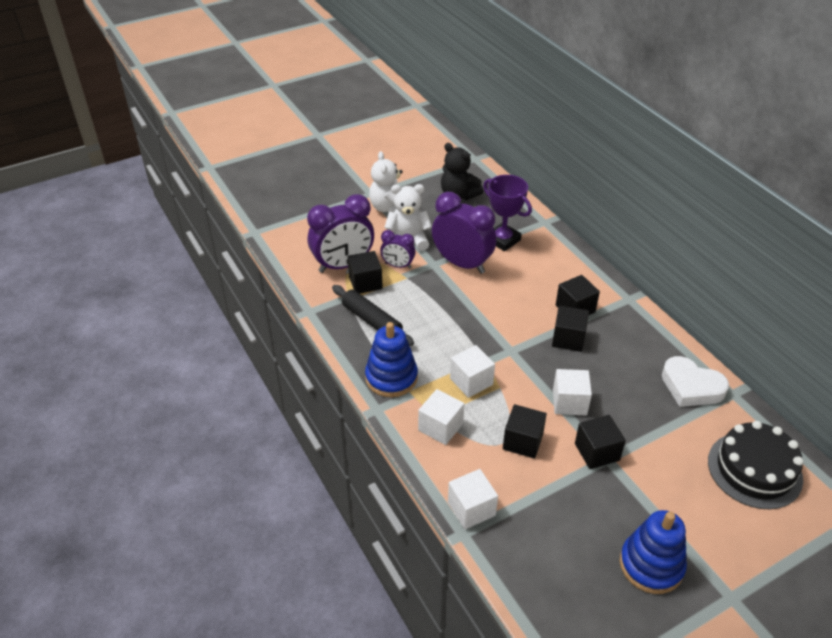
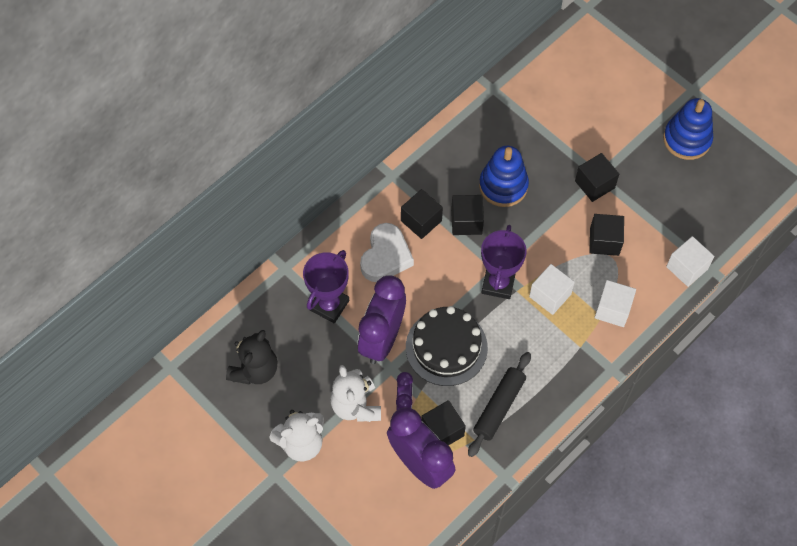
camera: 105 degrees left, 20 degrees up
(391, 377) = (569, 366): blue stacking toy -> blue stacking toy (503, 186)
(495, 347) = (498, 283): none -> purple trophy
(569, 402) = (547, 211): white cube -> none
(691, 387) = (495, 119): white heart -> white heart (385, 256)
(754, 470) = (571, 74): black cake -> black cake (446, 347)

